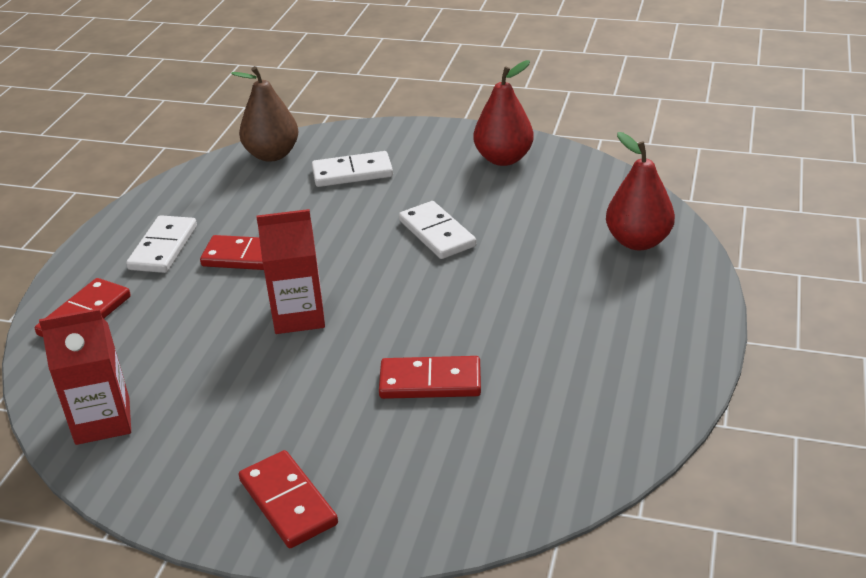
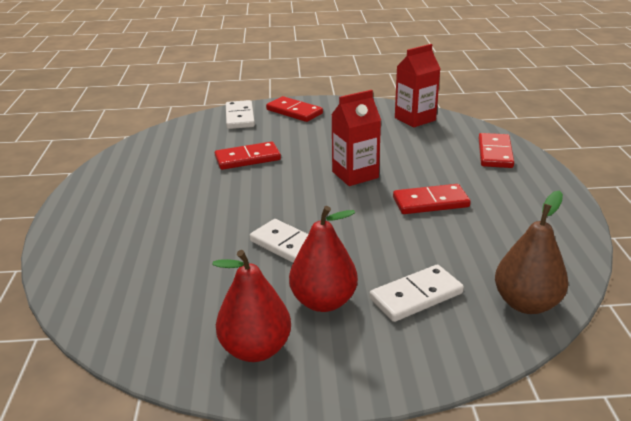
camera: 160 degrees right, 5 degrees down
(163, 247) = (505, 198): white domino -> white domino (240, 117)
(638, 241) = (103, 270): red pear -> red pear (323, 301)

